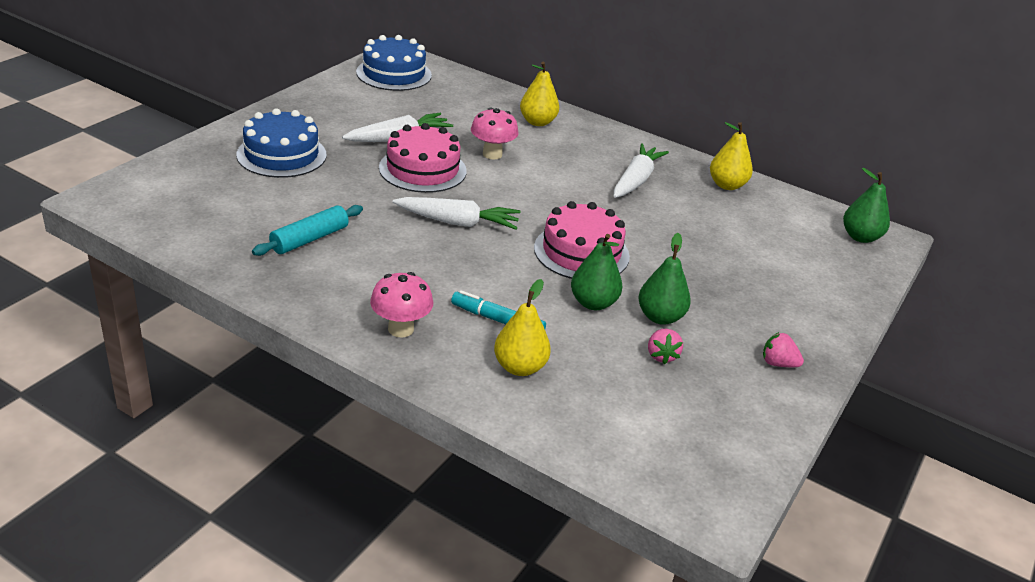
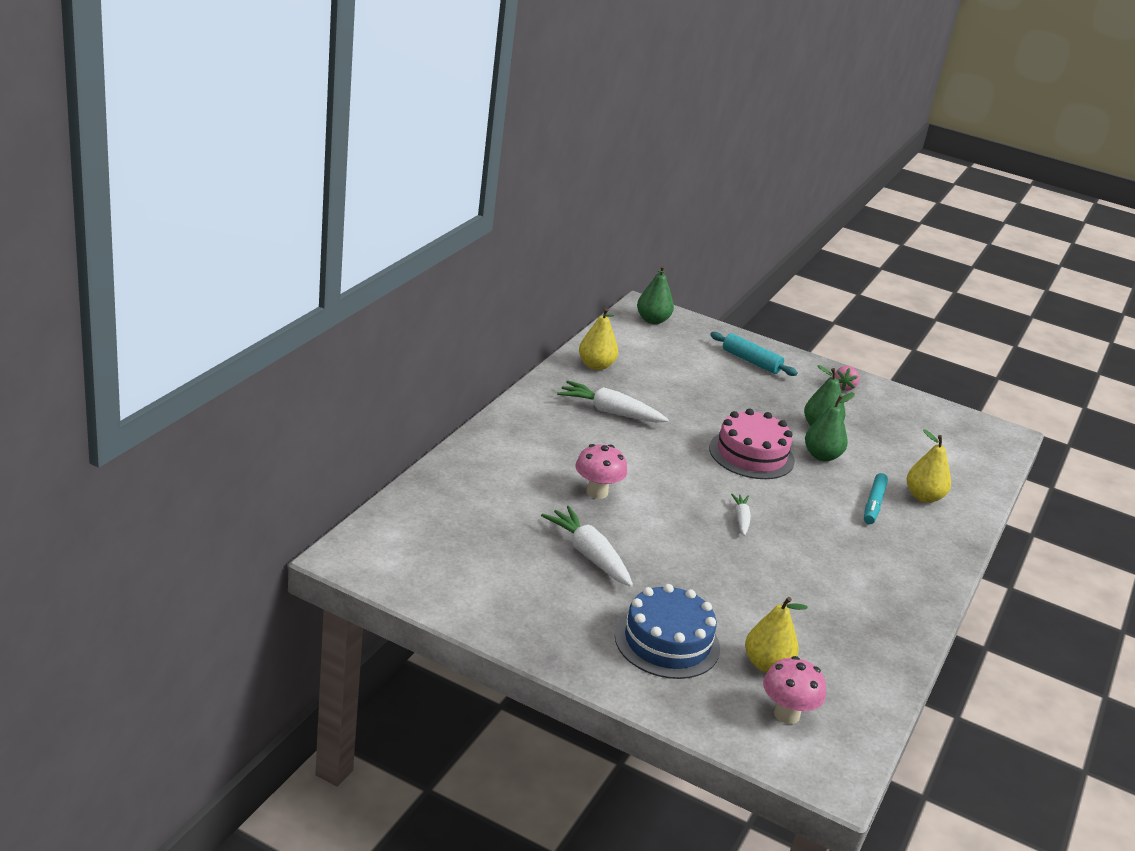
camera: 95 degrees left, 5 degrees down
(309, 239) = (820, 610): turquoise rolling pin -> turquoise rolling pin (751, 361)
(394, 74) = (413, 559): blue cake -> none
(401, 329) = (917, 553): pink mushroom -> pink mushroom (786, 714)
(422, 169) = (651, 539): pink cake -> none
(458, 222) = (741, 519): white carrot -> white carrot, size x0.55
(537, 122) = (509, 458): yellow pear -> yellow pear (766, 664)
(661, 355) = (867, 433): pink strawberry -> none

